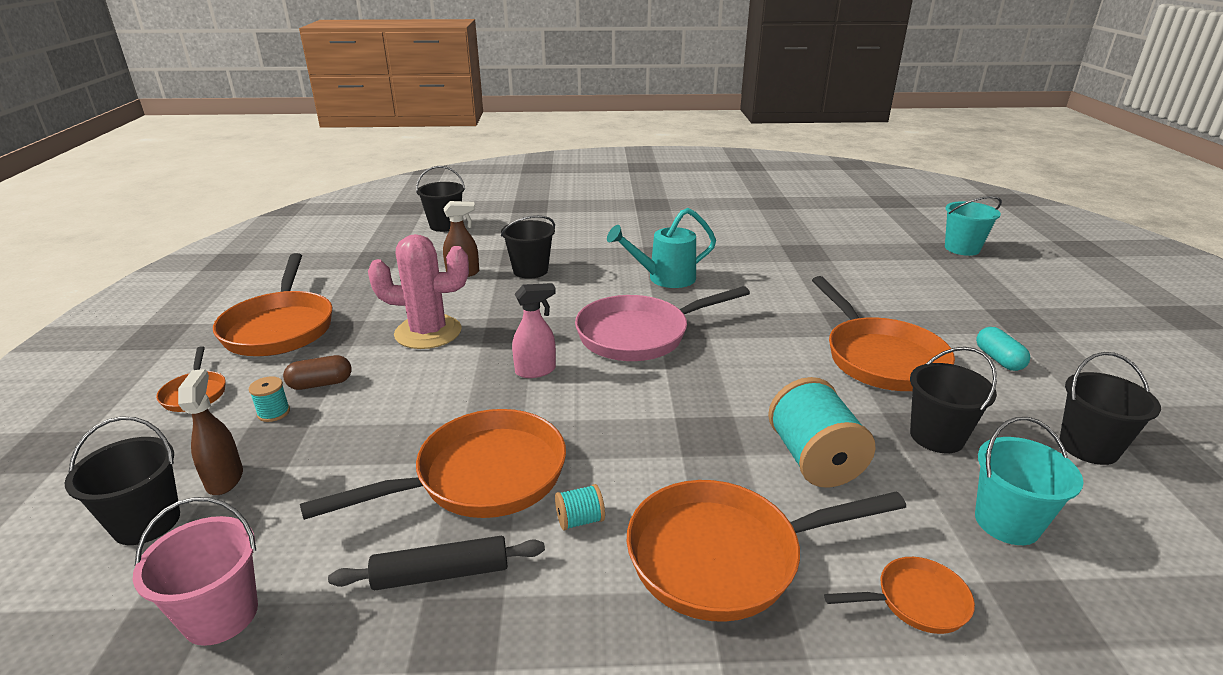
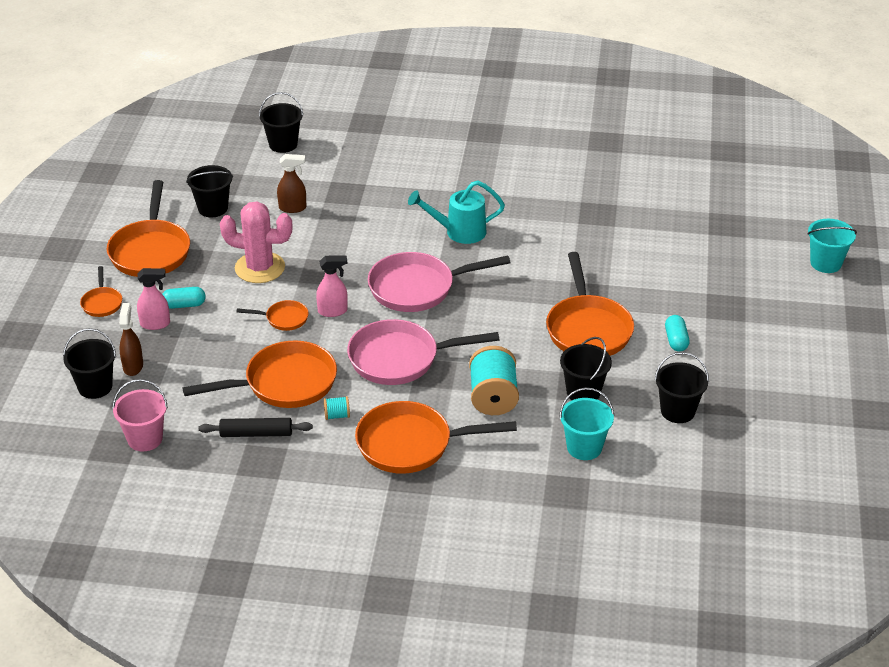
camera: 10 degrees right, 10 degrees up
(274, 413) = (155, 324): turquoise spool -> pink spray bottle
(321, 384) = (184, 305): brown capsule -> turquoise capsule
(530, 270) = (349, 211): black bucket -> black bucket (213, 208)
(650, 420) = (400, 359): none -> pink pan
(916, 601) = (502, 478): orange pan -> orange pan (284, 319)
(962, 248) = (744, 224): turquoise bucket -> turquoise bucket (825, 263)

